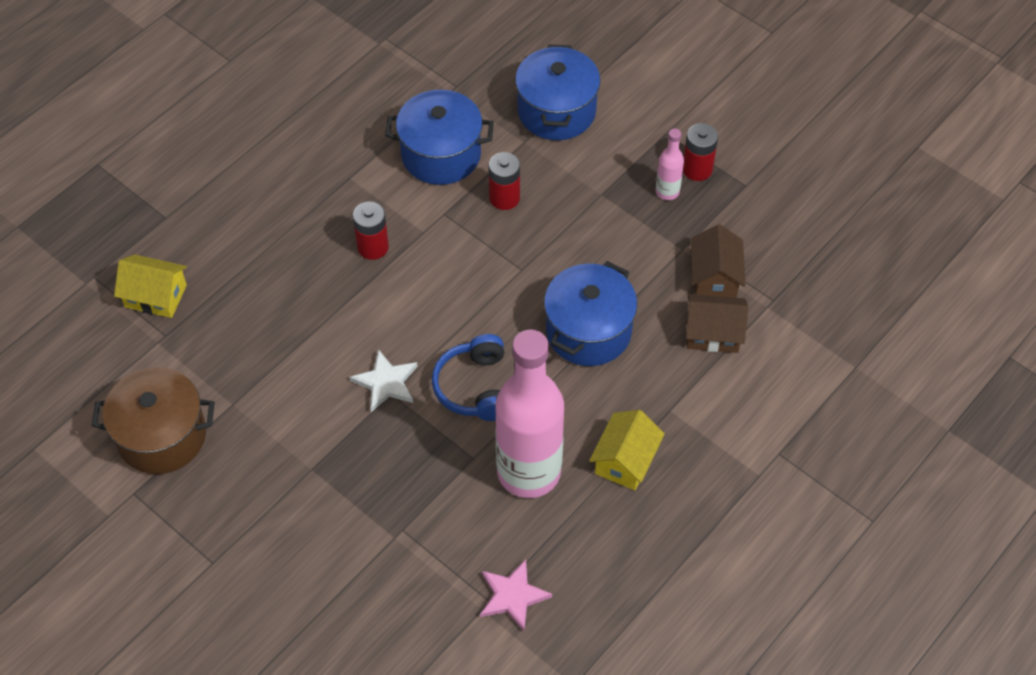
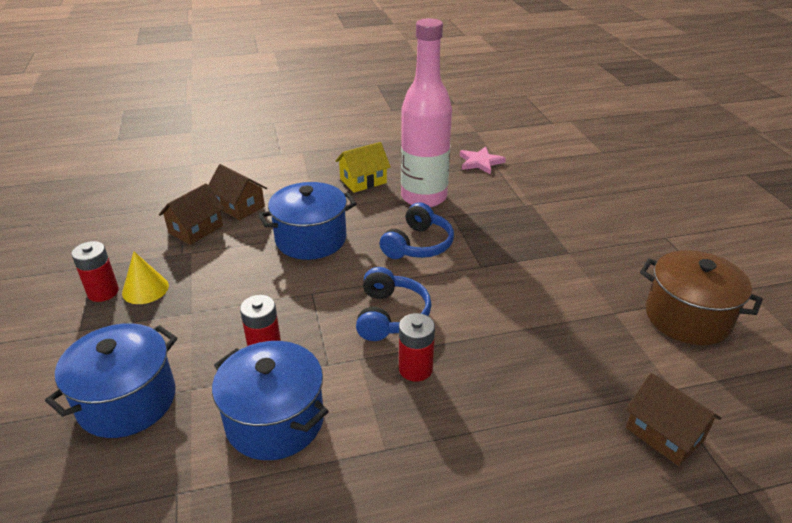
camera: 145 degrees left, 20 degrees down
(155, 296) = (664, 433): yellow house -> brown house
(386, 383) = (480, 273): white star -> none
(432, 285) = (390, 315): none -> blue headphones
(667, 191) = (145, 289): pink bottle -> yellow cone

